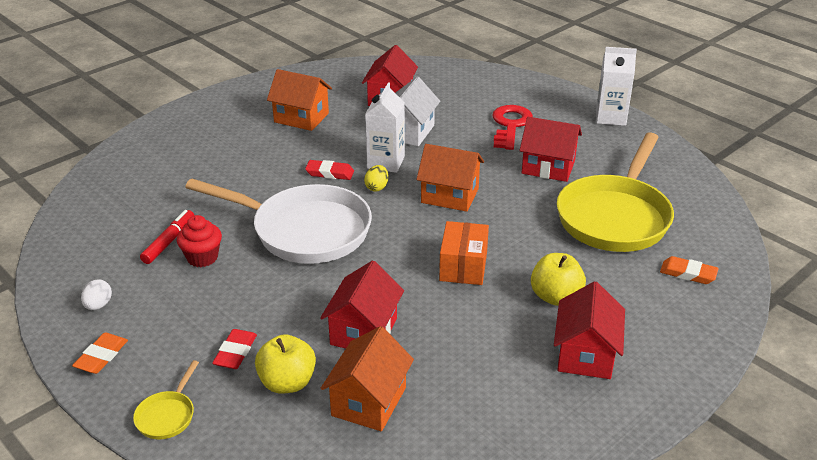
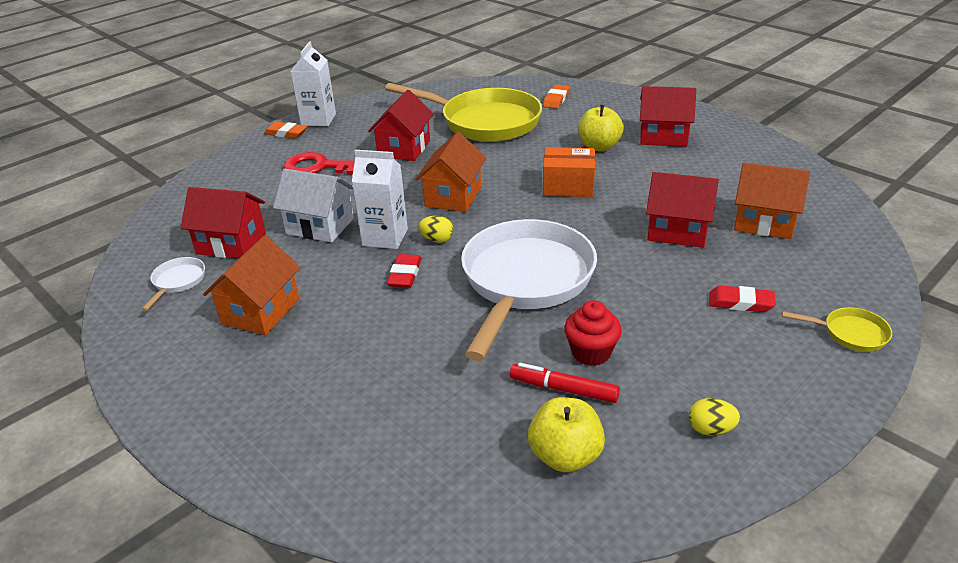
camera: 90 degrees left, 0 degrees up
(98, 305) = (710, 429): white egg -> yellow egg
(101, 356) = (796, 403): orange eraser -> orange eraser (286, 133)
(287, 383) = (765, 266): yellow apple -> yellow apple (565, 456)
(345, 84) = (178, 282): none -> white pan

